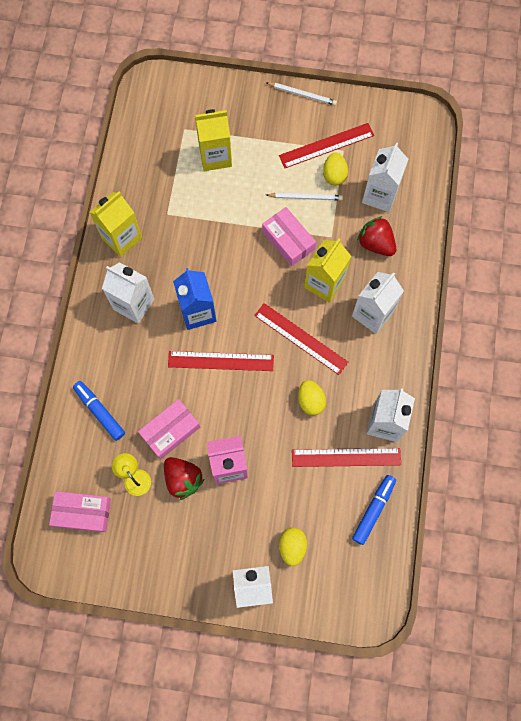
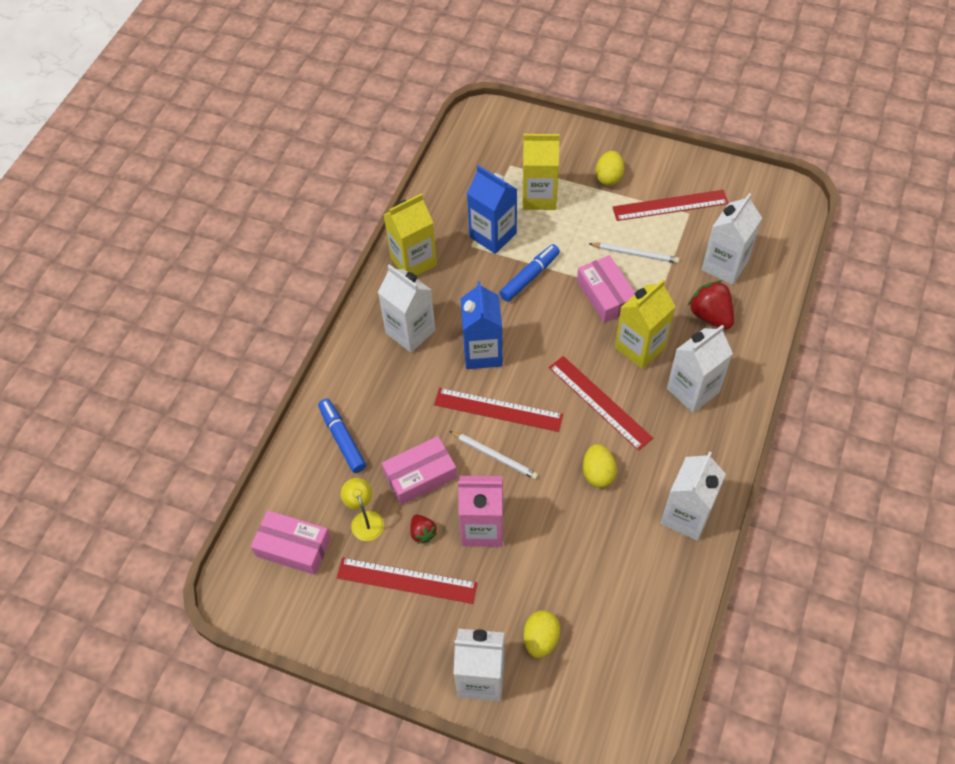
camera: 15 degrees right, 15 degrees down
(183, 200) = (493, 235): none -> blue carton
(183, 479) = (423, 533): red strawberry -> red strawberry, size x0.57
(302, 94) = (652, 151): white pencil -> white pencil (494, 456)
(334, 175) = (673, 237): yellow egg -> yellow egg (609, 177)
(346, 457) = (630, 546): red ruler -> red ruler (406, 580)
(373, 510) = (653, 616): blue marker -> blue marker (529, 277)

